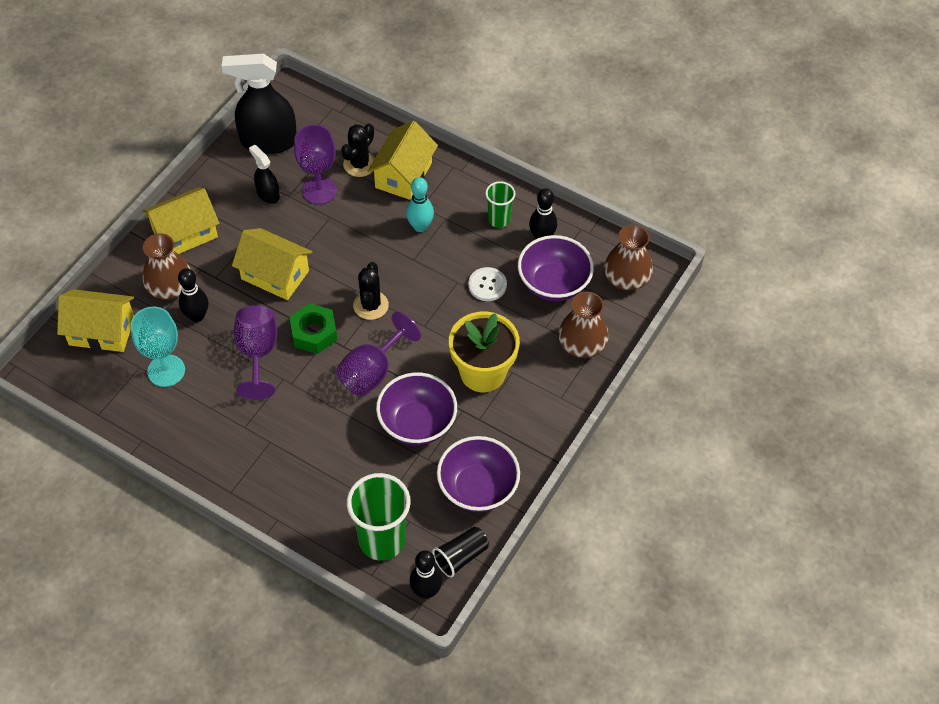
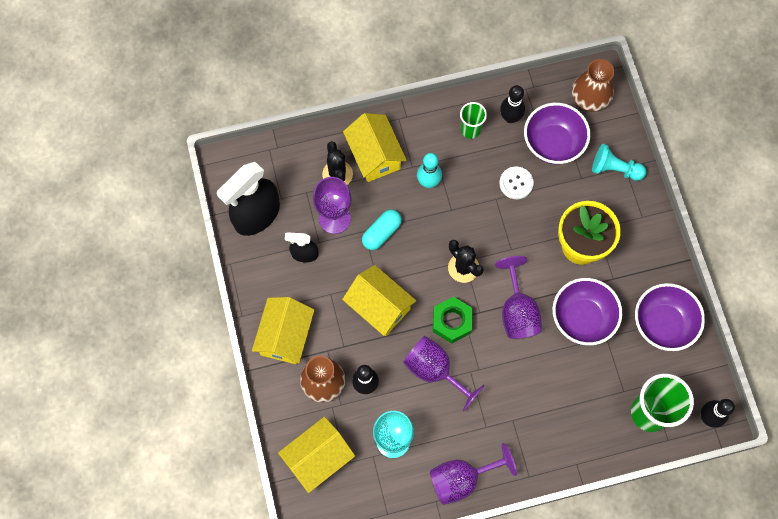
camera: 45 degrees left, 15 degrees up
(180, 444) = (462, 479): none -> purple goblet
(275, 275) = (379, 306): yellow house -> yellow house turned 60 degrees clockwise
(341, 229) = (381, 233): none -> turquoise capsule
(461, 556) = (702, 376): black cup -> none
(582, 344) = (615, 169): brown vase -> turquoise pawn

